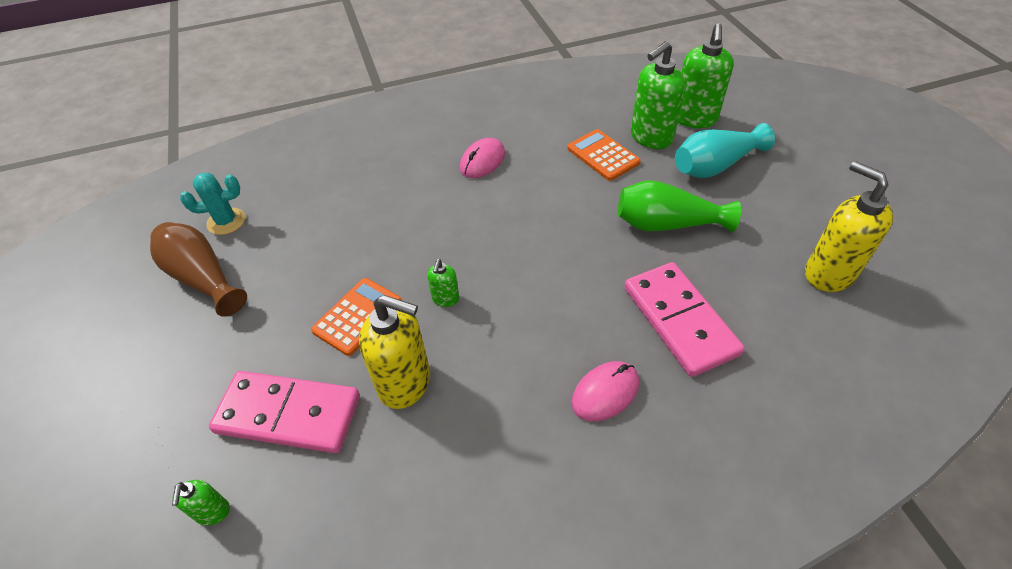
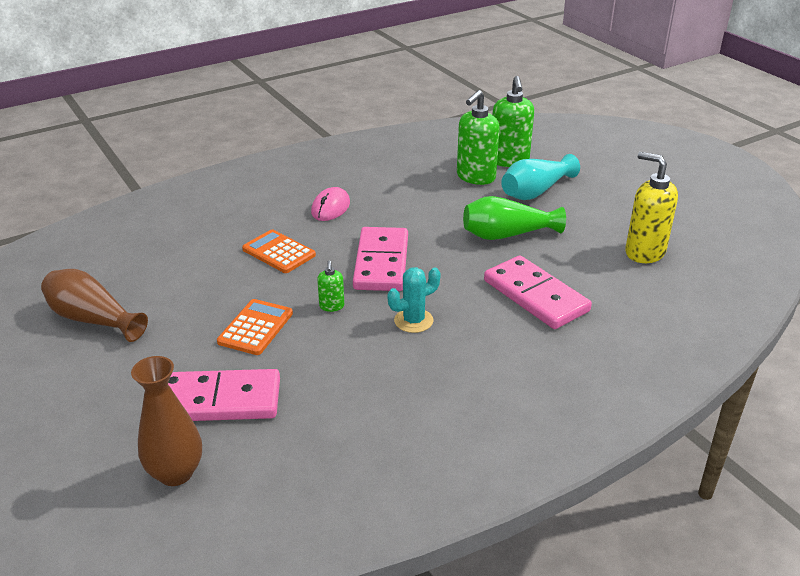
camera: 15 degrees left, 15 degrees down
(213, 512) = (176, 473): green soap dispenser -> brown vase
(226, 221) = (98, 276): turquoise cactus -> turquoise cactus (413, 321)
(405, 383) = (316, 366): yellow soap dispenser -> none
(516, 245) = (381, 263): none -> pink domino
(603, 155) = (438, 193): orange calculator -> orange calculator (279, 252)
(605, 392) = (489, 348): pink mouse -> none

